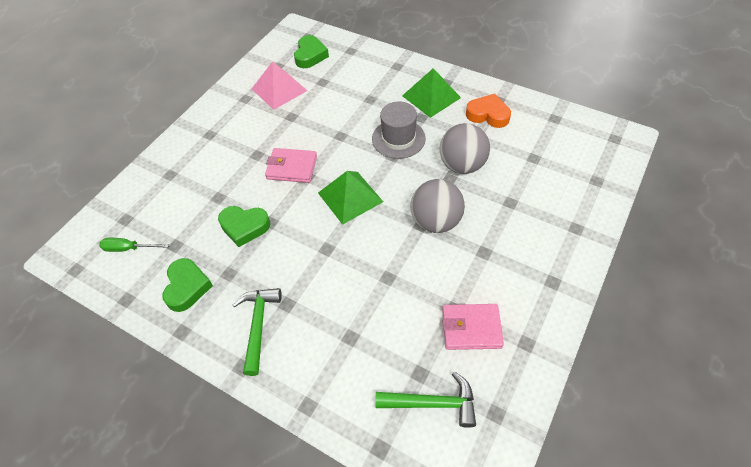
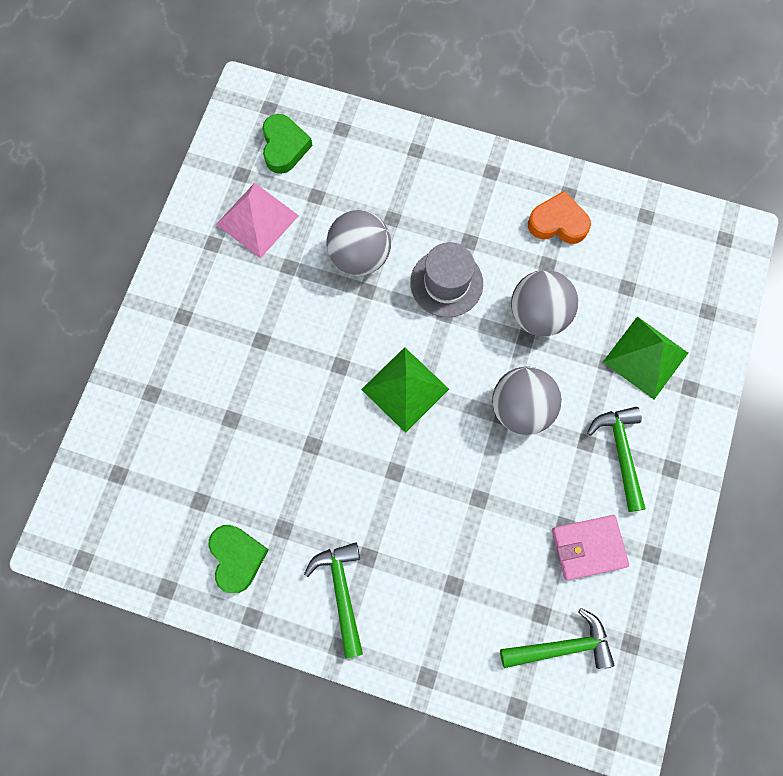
camera: 15 degrees left, 20 degrees up
(128, 248) = (140, 517): green screwdriver -> none
(244, 227) = (281, 458): green heart -> none
(292, 168) = (315, 355): pink wallet -> none
(341, 116) = (360, 256): none -> grey ball
(431, 96) = (476, 201): green pyramid -> green pyramid (645, 357)
(511, 263) = (620, 452): none -> green hammer

